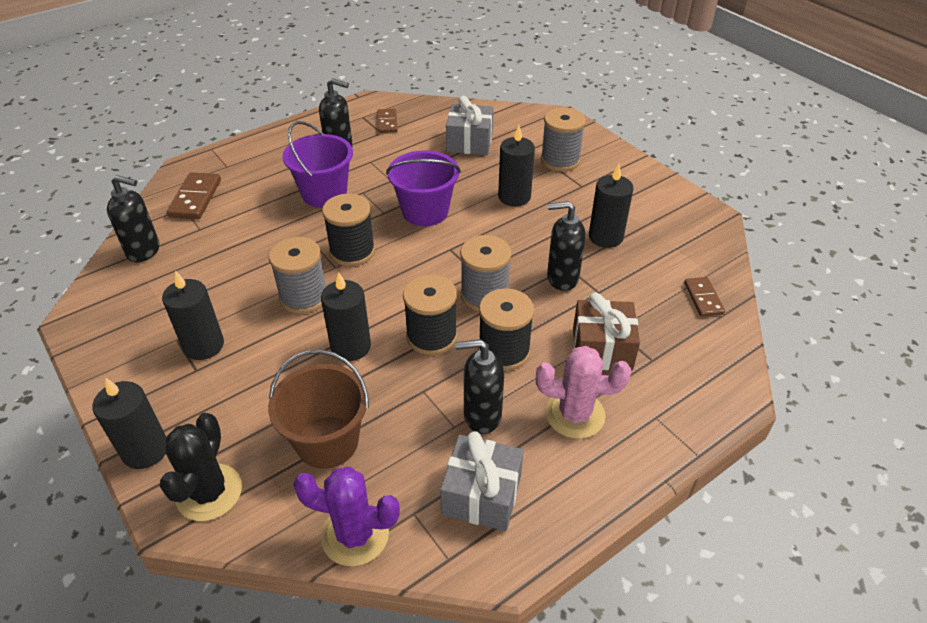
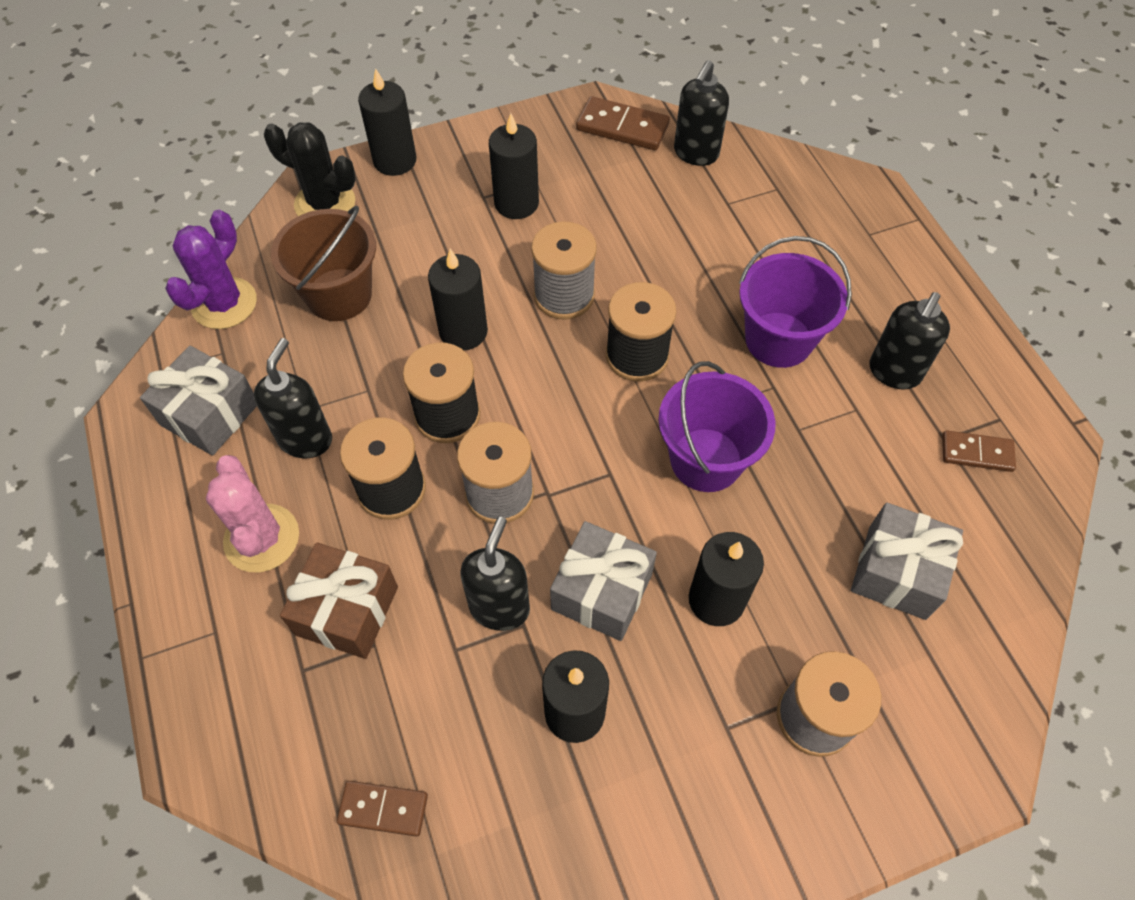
camera: 105 degrees right, 15 degrees up
(195, 198) = (795, 200): brown domino -> brown domino (622, 127)
(530, 239) = (602, 591): none -> grey gift
(575, 414) = (262, 538): pink cactus -> pink cactus turned 45 degrees counterclockwise

